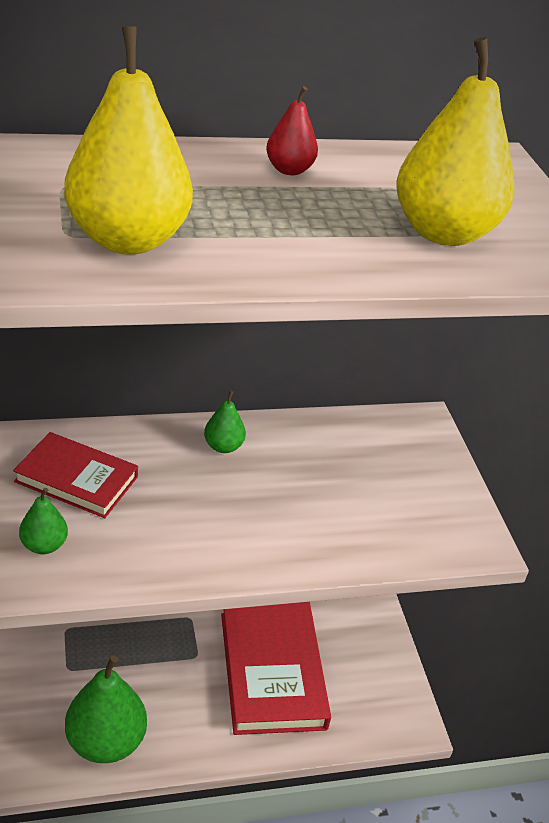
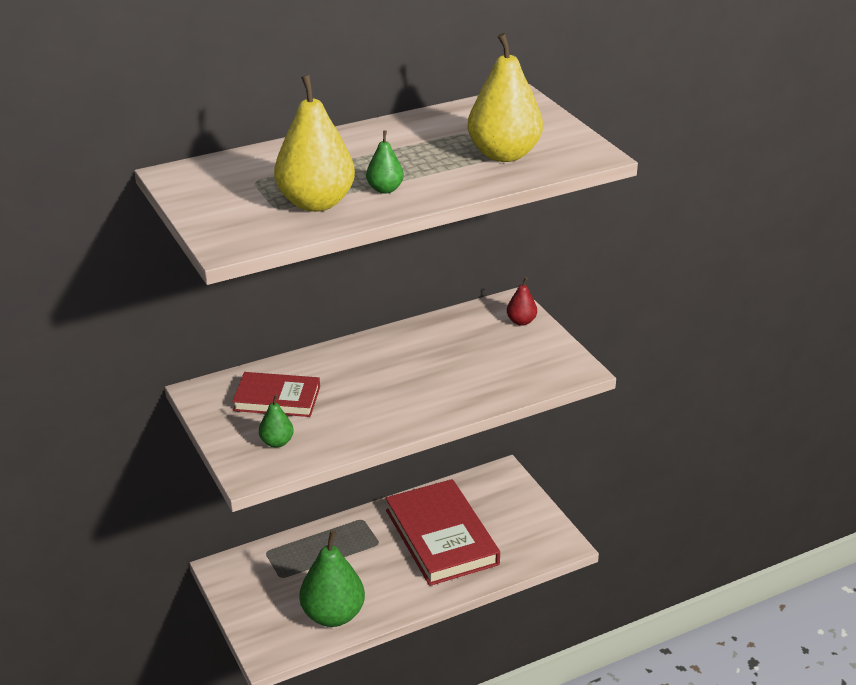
camera: 10 degrees left, 5 degrees down
(223, 446) = (372, 353): green pear -> green pear (385, 189)
(289, 170) = (389, 138): red pear -> red pear (521, 321)

